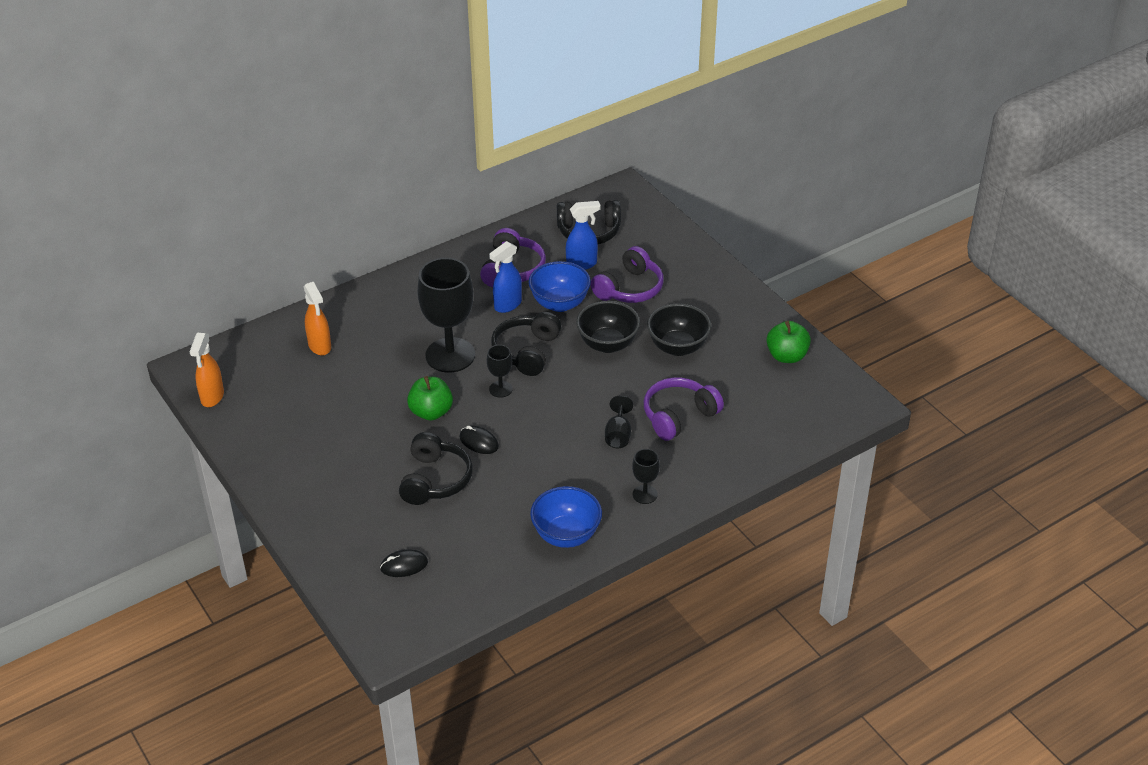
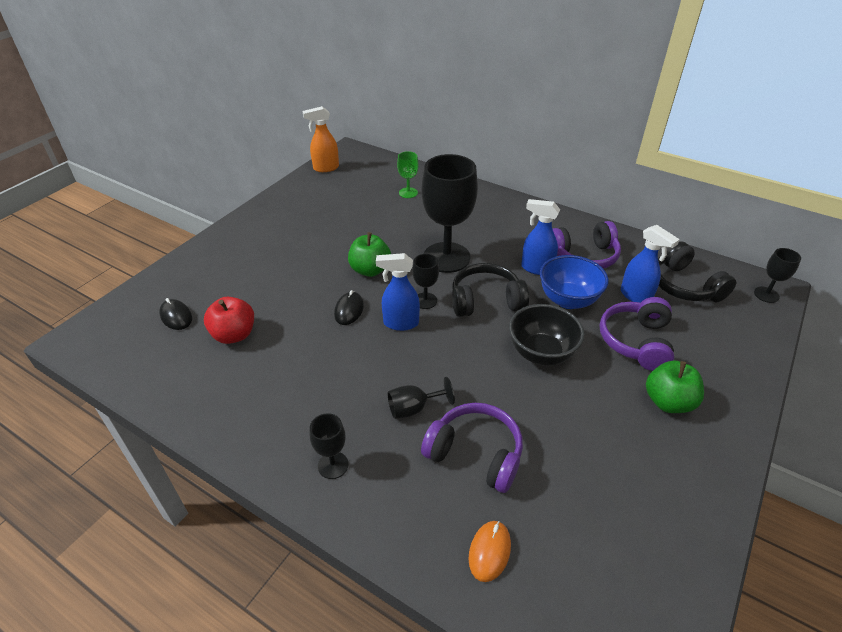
camera: 65 degrees right, 0 degrees up
(320, 346) = (408, 193): orange spray bottle -> green goblet
(435, 480) = (288, 299): black headphones -> none
(460, 527) = (234, 335): none -> red apple
(519, 414) = (400, 323): none -> blue spray bottle
(566, 535) = (246, 416): blue bowl -> none
(628, 196) = (766, 294): none -> black goblet
(629, 288) = (636, 341): purple headphones -> purple headphones turned 90 degrees clockwise
(678, 347) = (584, 413): black bowl -> none
(754, 436) = (489, 551): none -> orange mouse
(787, 356) = (662, 538): green apple -> green apple (668, 402)

